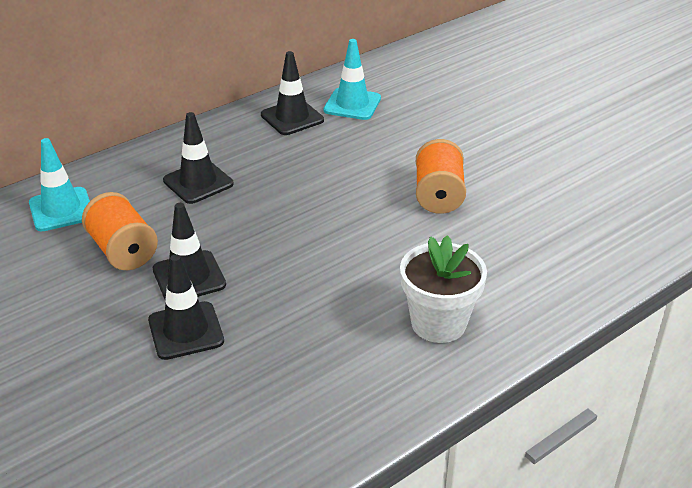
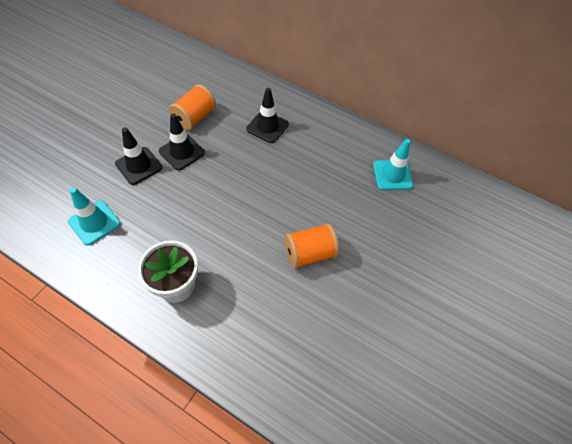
camera: 65 degrees right, 20 degrees up
(61, 209) = (219, 82): turquoise traffic cone -> turquoise traffic cone (94, 222)
(292, 117) = (357, 148): black traffic cone -> none

